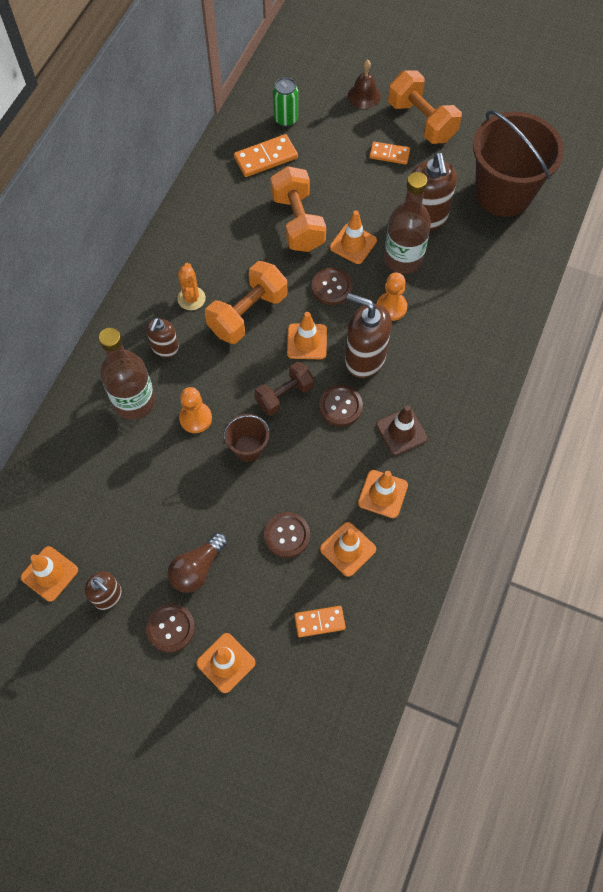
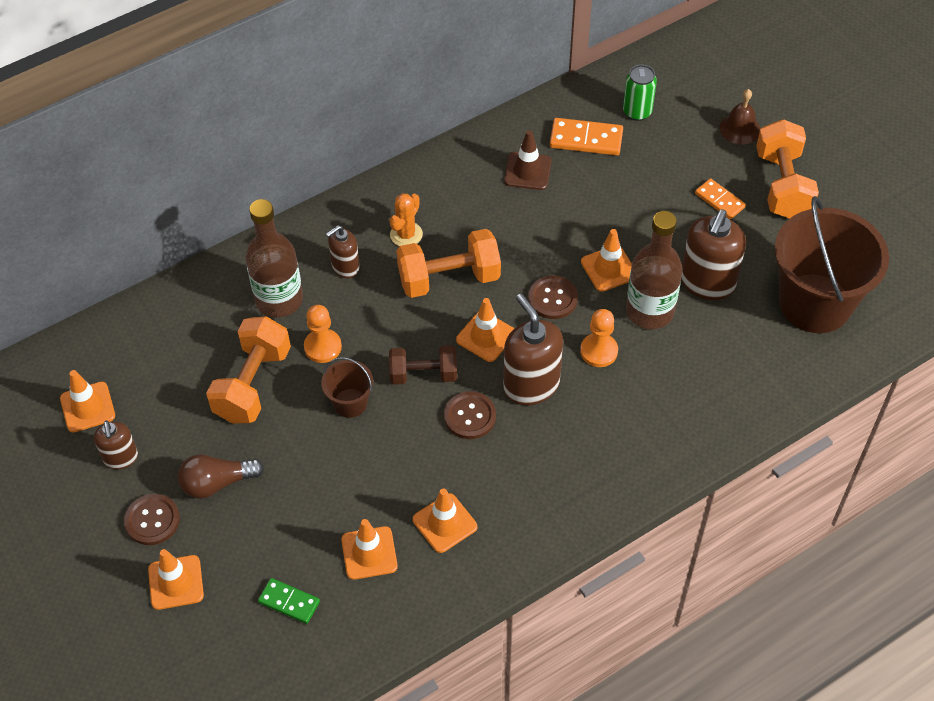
camera: 35 degrees right, 10 degrees down
(287, 535) = (322, 504): brown button -> none
(298, 222) = (569, 218): orange dumbbell -> orange dumbbell (253, 384)
(319, 622) = (289, 602): orange domino -> green domino
(401, 431) = (511, 476): brown traffic cone -> brown traffic cone (527, 171)

